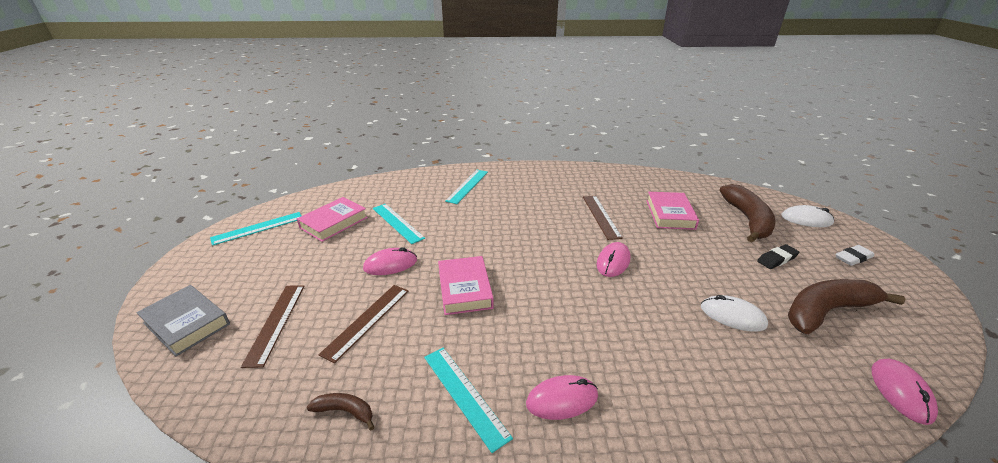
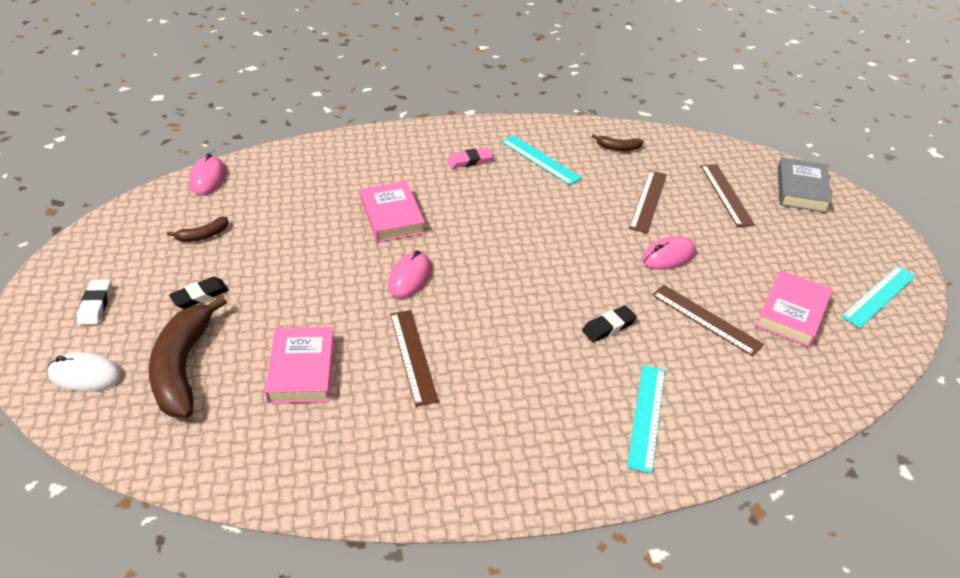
camera: 170 degrees right, 10 degrees up
(187, 323) = (801, 189): grey book -> grey book turned 75 degrees clockwise
(397, 223) = (706, 319): turquoise ruler -> brown ruler
(465, 289) = (572, 234): pink book -> pink book (392, 216)
(467, 223) = (608, 326): none -> black eraser
(562, 399) = (469, 161): pink mouse -> pink eraser
(732, 316) = (303, 225): white mouse -> none
(826, 311) = (203, 235): brown banana -> brown banana, size x0.46
(853, 258) = (95, 305): white eraser -> white eraser turned 60 degrees counterclockwise

